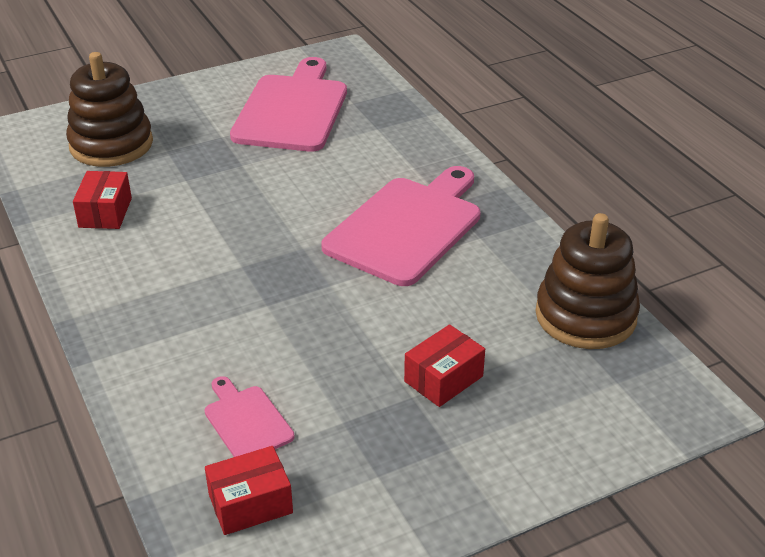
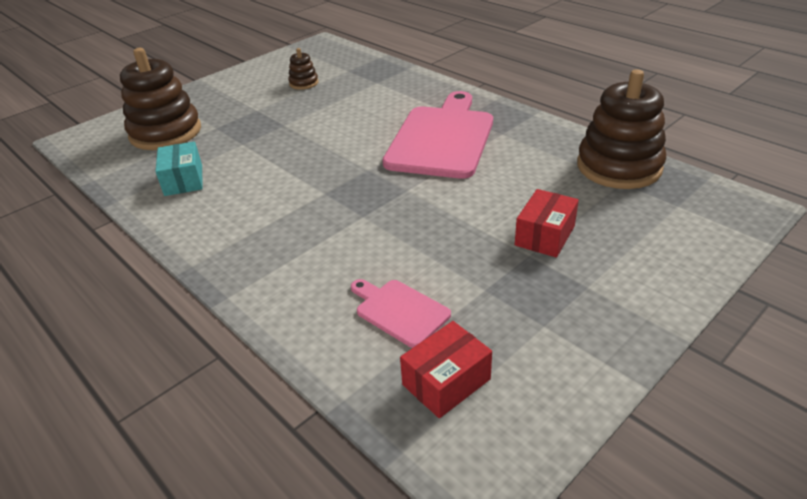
camera: 15 degrees left, 0 degrees up
(105, 212) = (183, 180): red box -> turquoise box
(292, 110) = (304, 83): pink cutting board -> brown stacking toy

